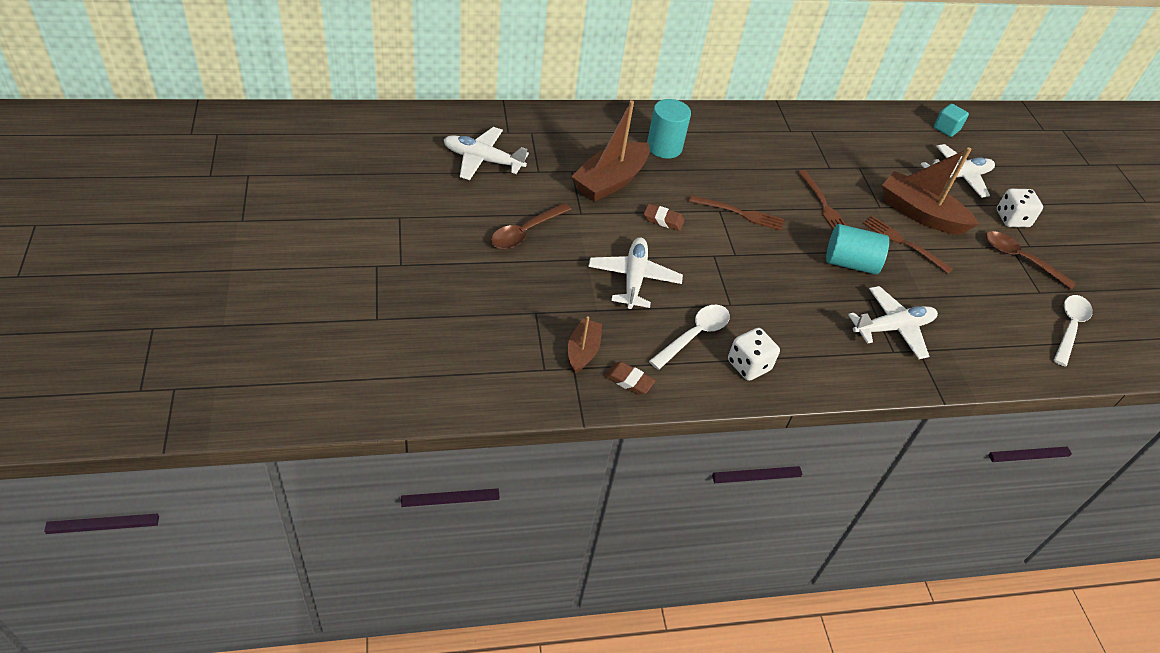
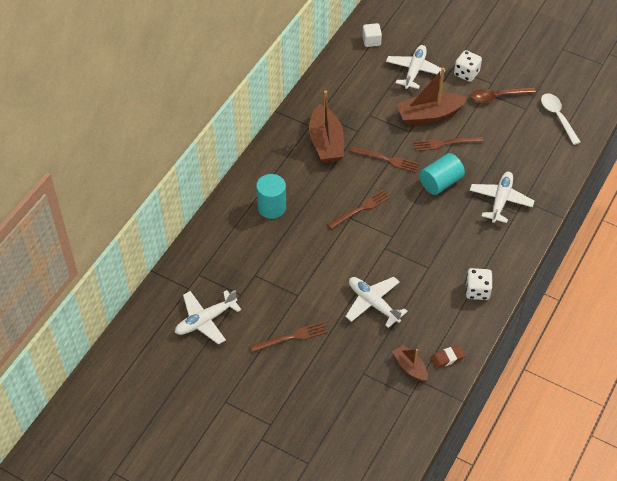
camera: 45 degrees left, 5 degrees up
(525, 232) = (292, 337): brown spoon -> brown fork
(610, 181) = (281, 259): brown boat -> brown boat (326, 143)
(663, 220) = (336, 254): brown eraser -> none
(694, 335) = (438, 302): white spoon -> none
(946, 129) = (371, 41): turquoise cube -> white cube

